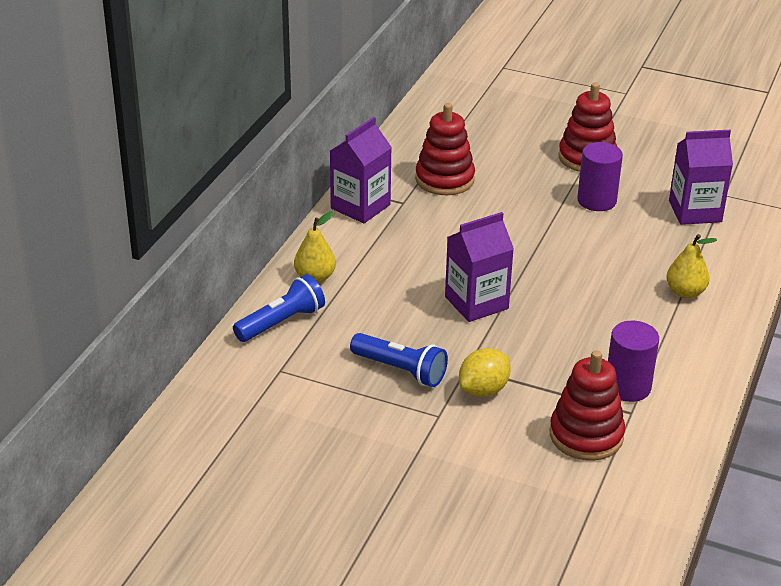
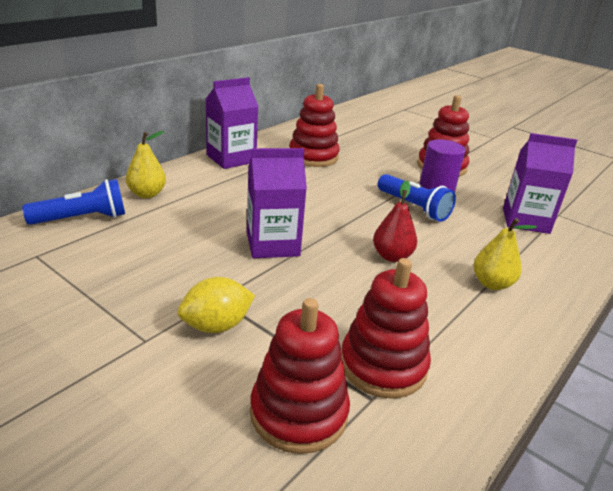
camera: 15 degrees right, 5 degrees down
(401, 370) = (148, 284): blue flashlight -> blue flashlight (414, 207)
(588, 287) = (392, 256): none -> red pear
(627, 387) = (383, 366): purple cylinder -> red stacking toy

